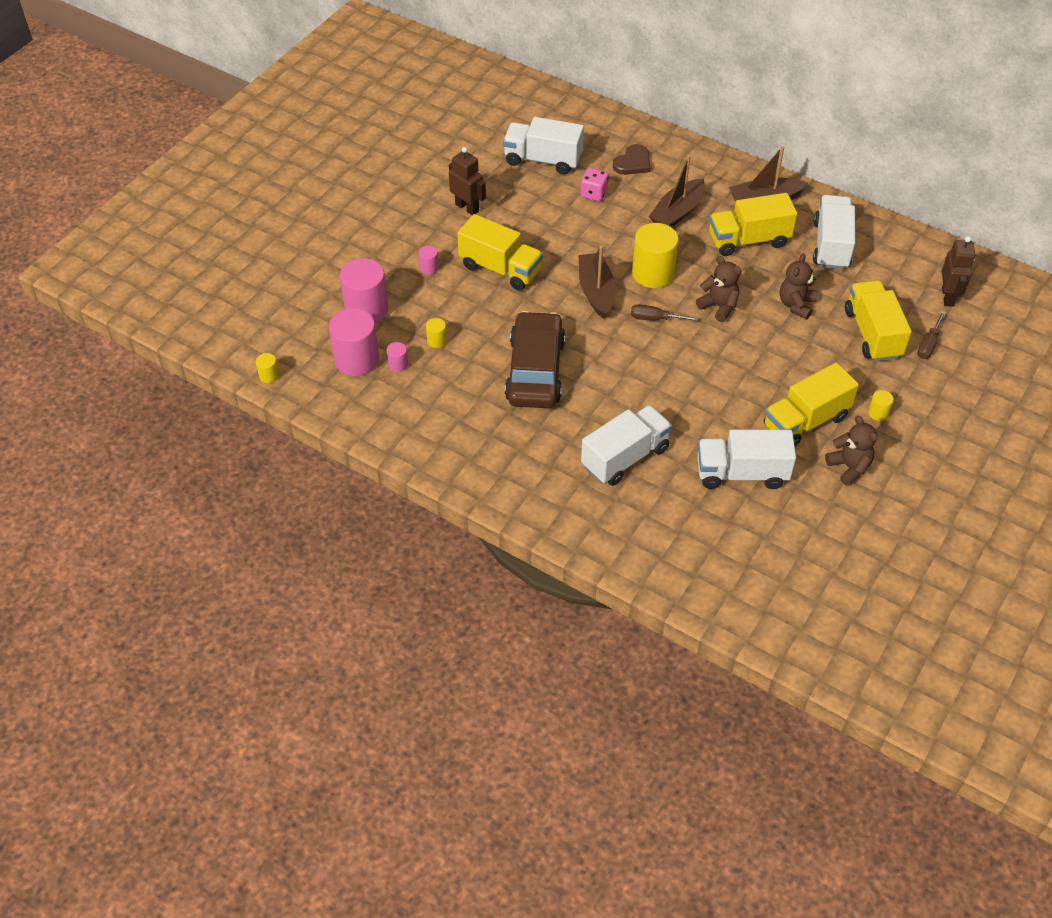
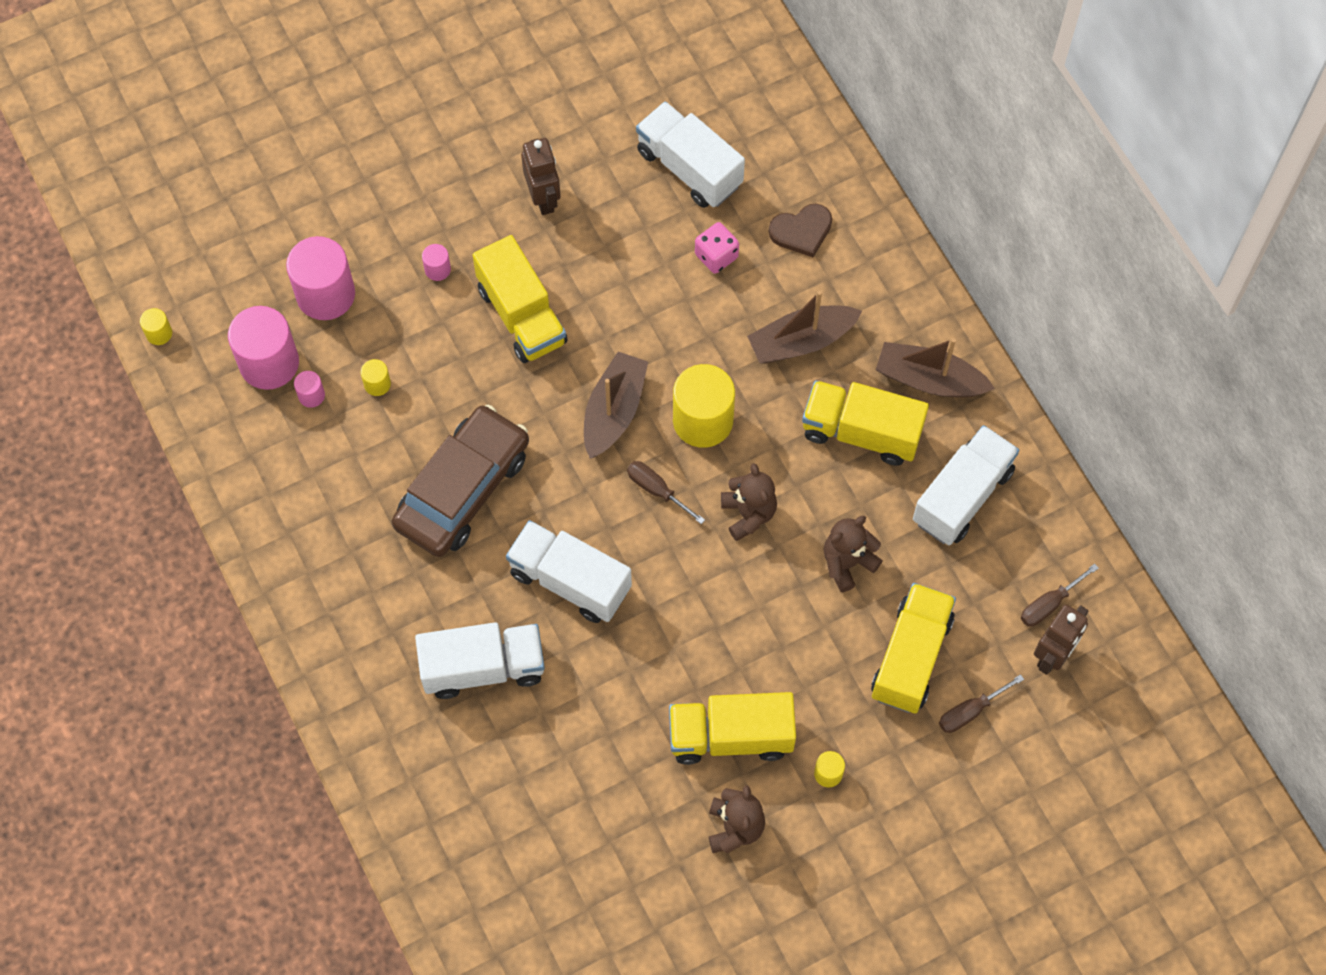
camera: 30 degrees right, 15 degrees up
(741, 473) = (602, 764): white truck -> white truck (570, 581)
(924, 274) = (1049, 604): none -> brown screwdriver

